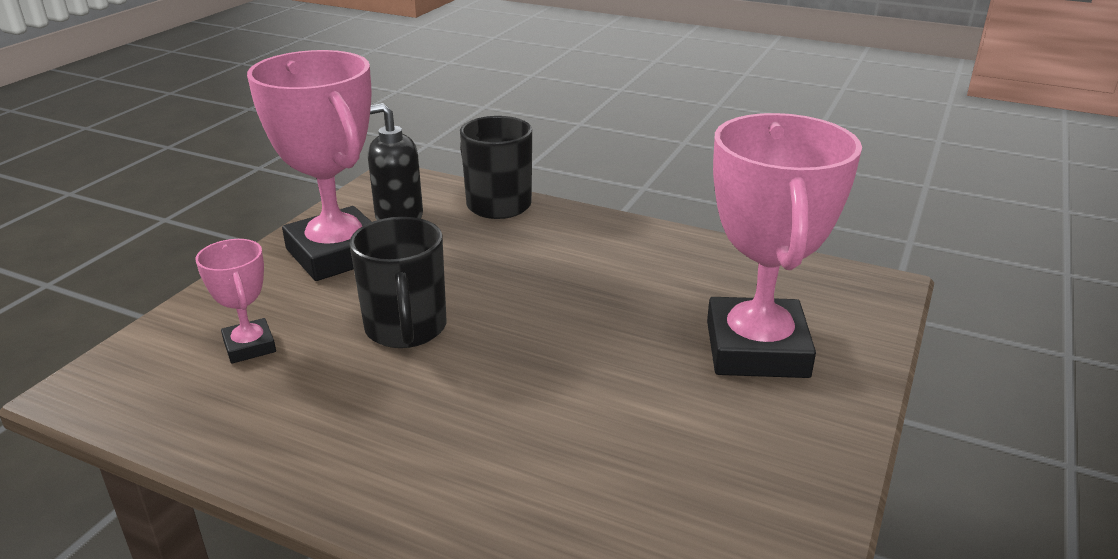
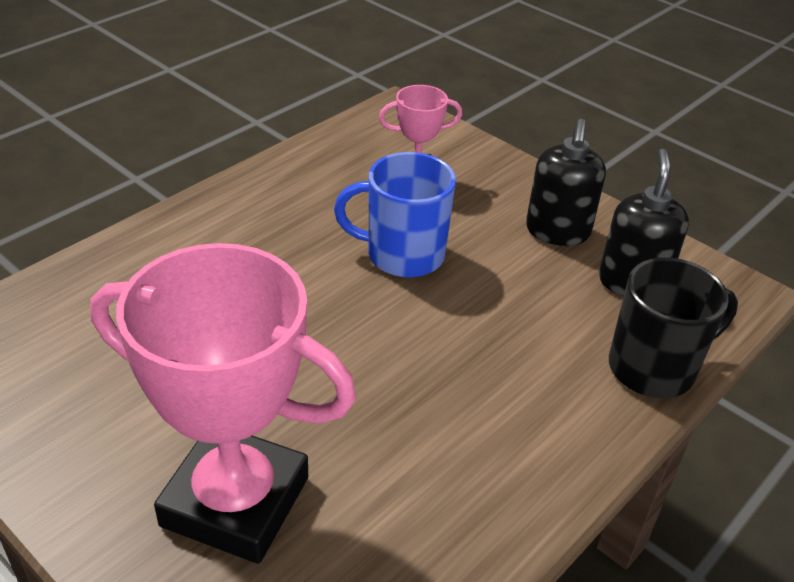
camera: 105 degrees right, 10 degrees up
(337, 254) = (557, 231): pink trophy -> black soap dispenser
(406, 329) = (403, 255): black mug -> blue mug

